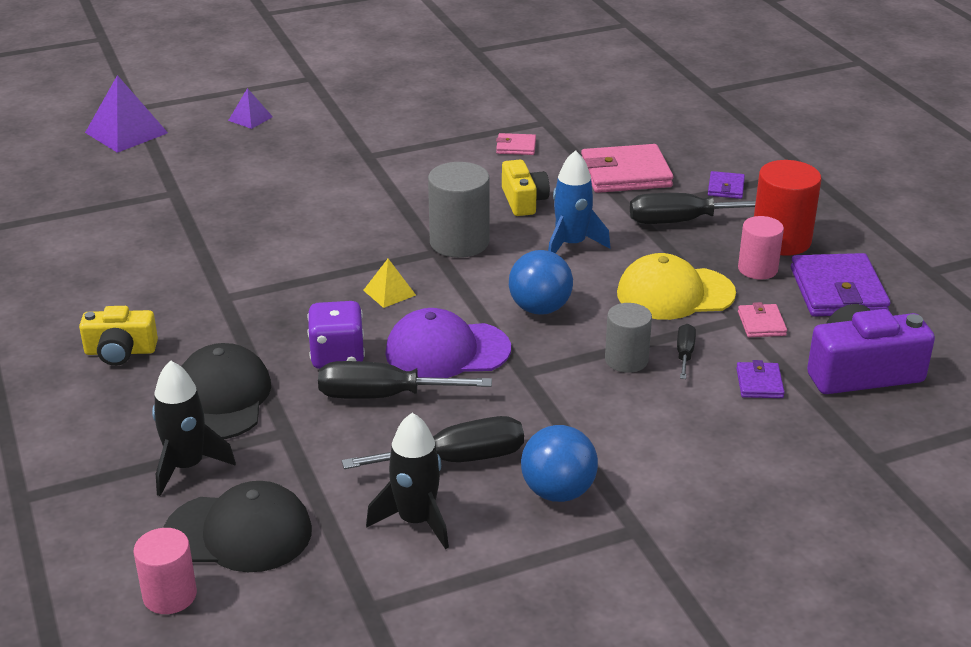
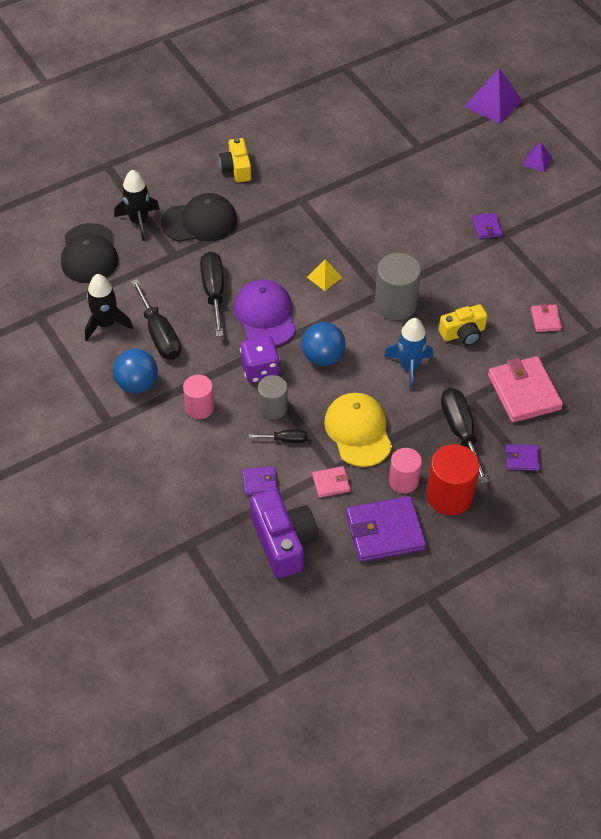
camera: 80 degrees right, 20 degrees up
(170, 595) = (42, 238): pink cylinder -> pink cylinder (199, 407)
(337, 356) = (249, 264): purple dice -> purple dice (260, 370)
(349, 164) = (487, 227): none -> purple wallet

